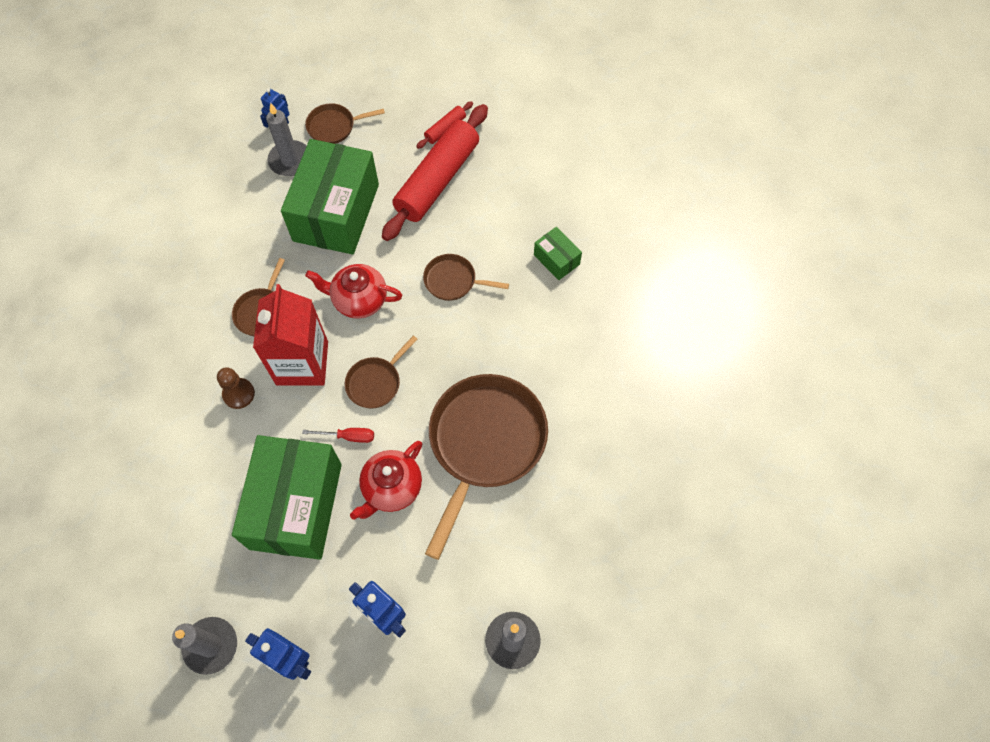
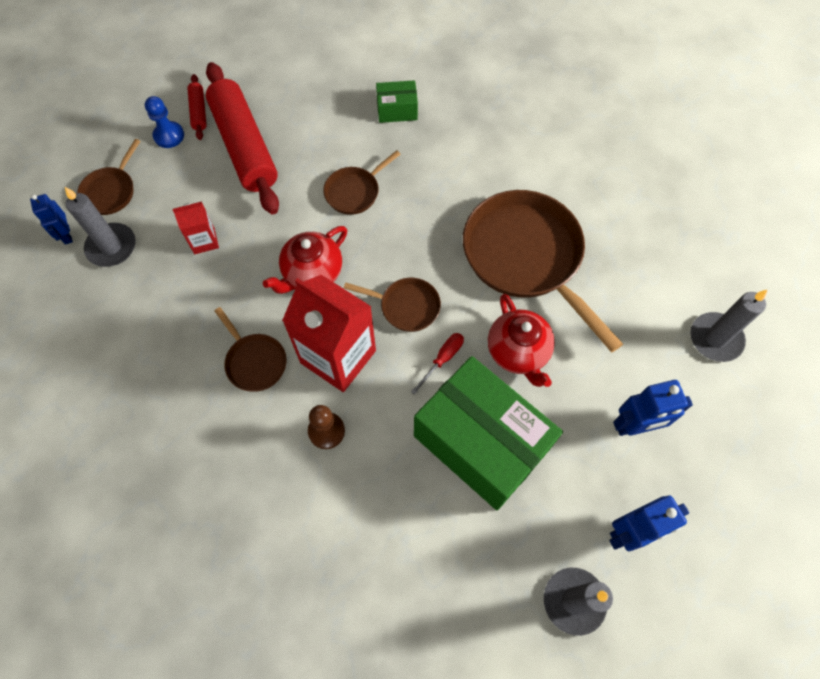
camera: 55 degrees left, 0 degrees up
(336, 212) = (204, 241): green box -> red carton
(376, 382) = (406, 306): brown pan -> brown pan turned 60 degrees counterclockwise
(408, 126) = (169, 136): none -> blue pawn

